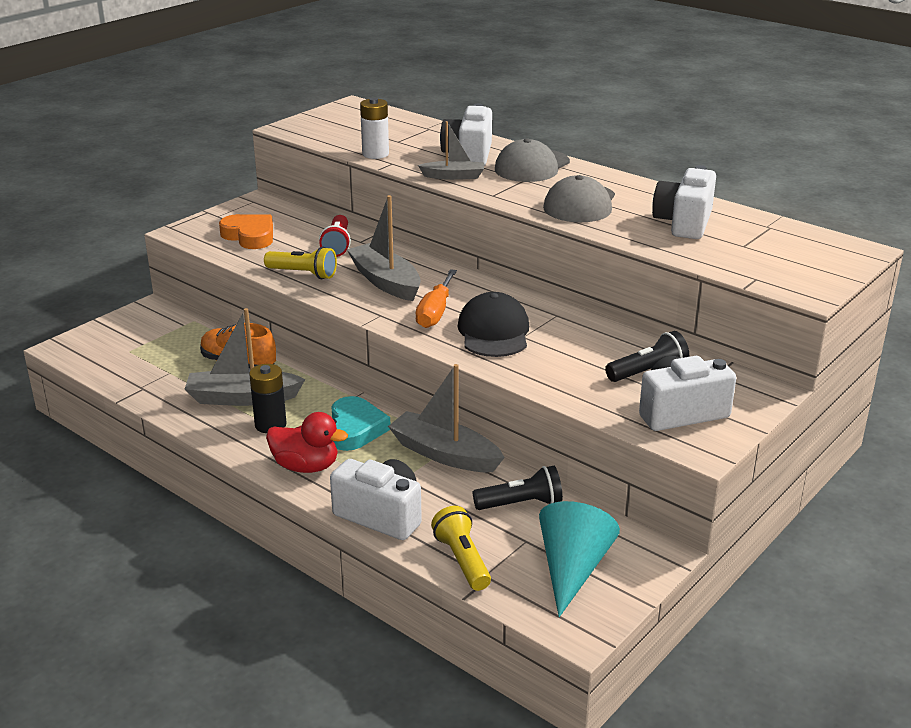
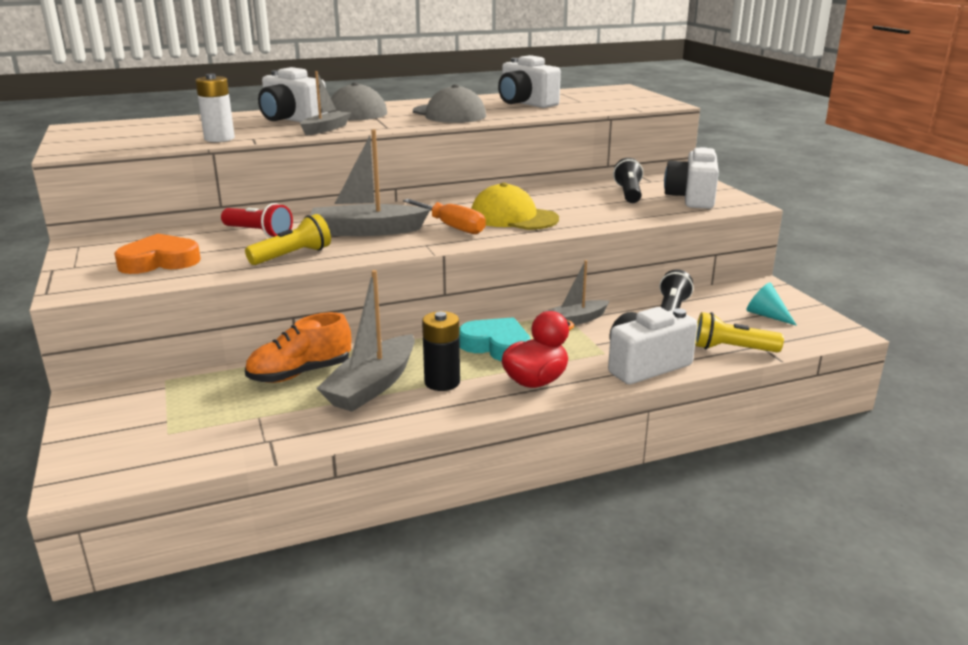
camera: 60 degrees left, 5 degrees down
(444, 454) = (576, 320): grey boat -> grey boat, size x0.61
(494, 332) = (513, 217): black cap -> yellow cap
(572, 569) = (766, 315): turquoise cone -> turquoise cone, size x0.55

